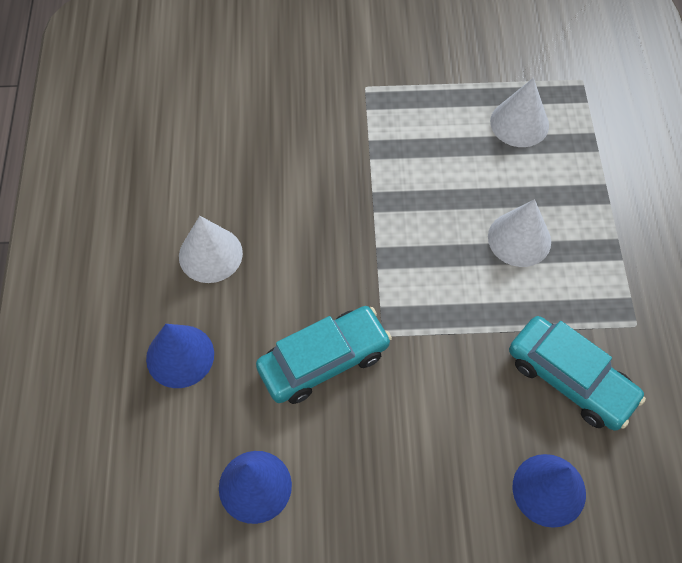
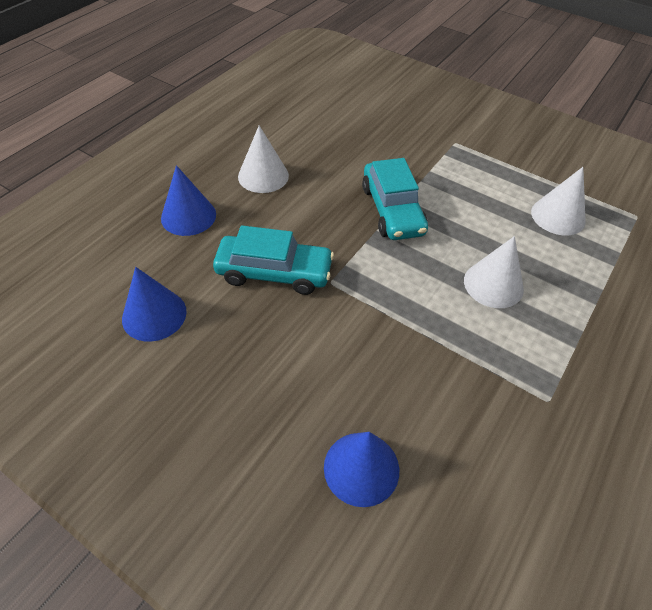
camera: 35 degrees right, 10 degrees down
(570, 379) = (453, 401): turquoise car -> turquoise car (392, 210)

